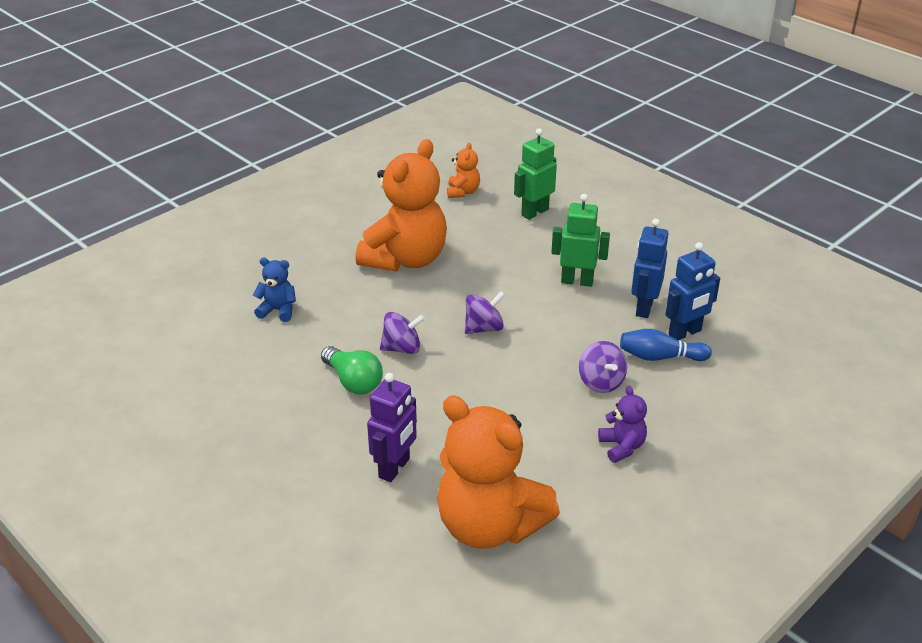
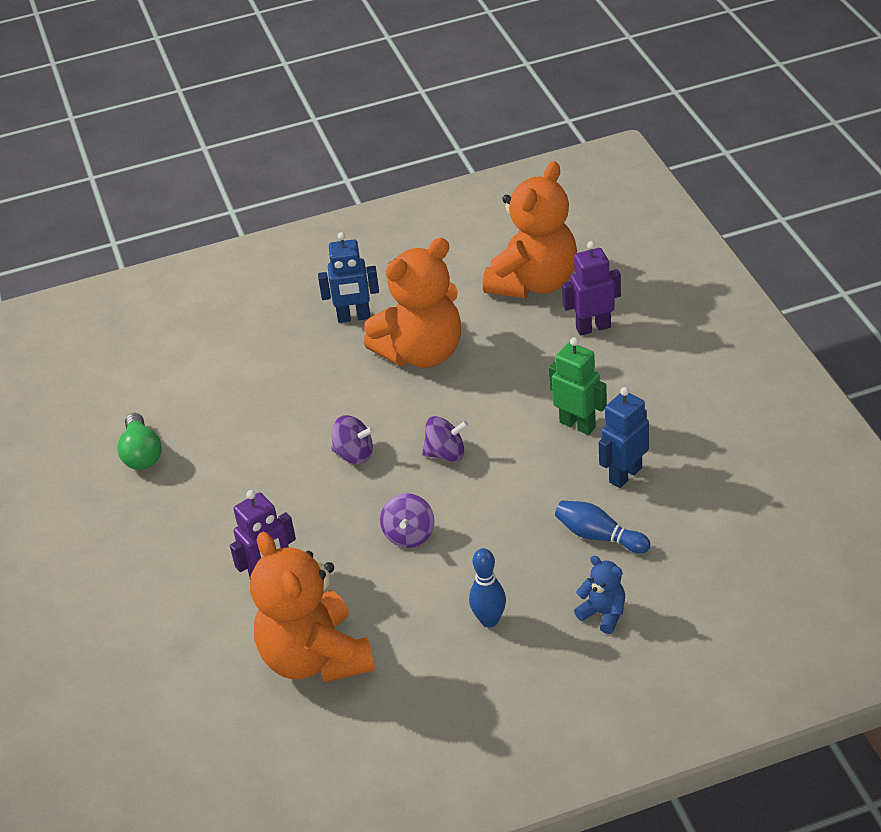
camera: 30 degrees right, 5 degrees up
(278, 310) = (266, 381): blue teddy bear -> blue teddy bear (603, 614)
(353, 381) = (288, 477): green light bulb -> green light bulb (142, 454)
(463, 192) = (534, 283): orange teddy bear -> orange teddy bear, size x2.29
(534, 212) = (593, 327): green robot -> purple robot
(601, 382) = (518, 546): purple spinning top -> purple spinning top (409, 535)
(622, 446) = (489, 620): purple teddy bear -> blue bowling pin
(685, 333) = (646, 516): blue robot -> blue robot (354, 317)

